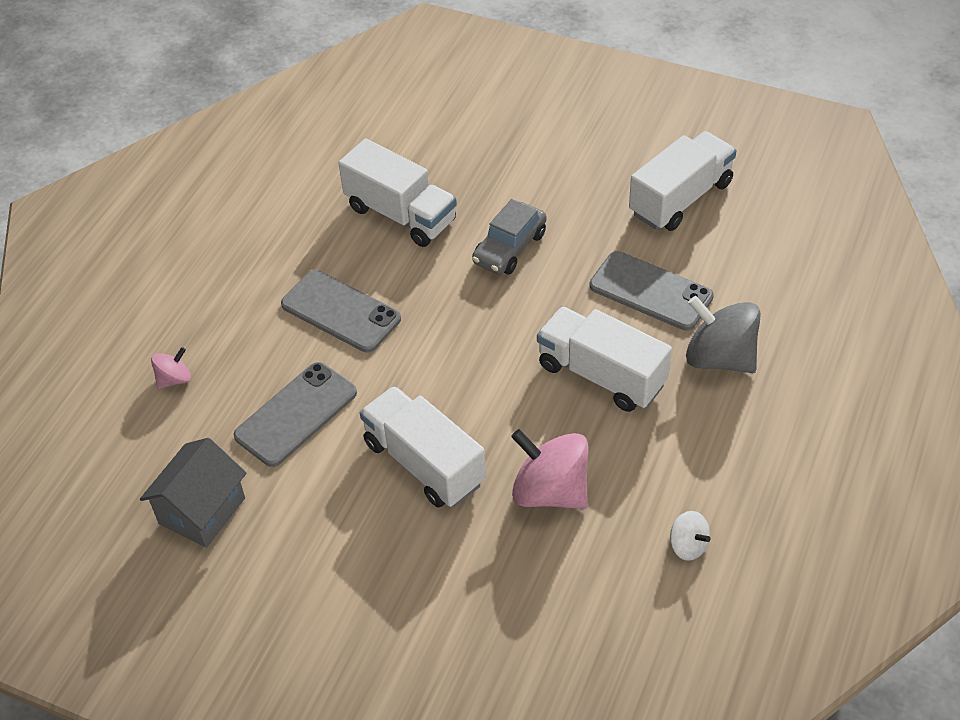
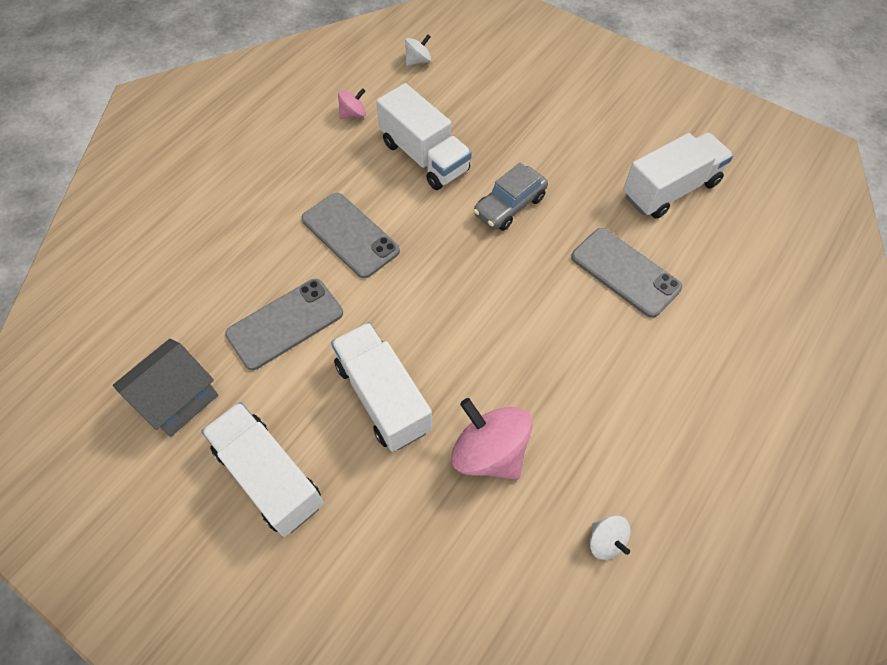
camera: 10 degrees right, 10 degrees up
(174, 379) = (193, 268): pink spinning top -> pink spinning top (353, 114)
(364, 112) = (418, 61): none -> white spinning top
(601, 375) = (563, 345): white truck -> white truck (269, 476)
(719, 357) = (675, 351): grey spinning top -> none

